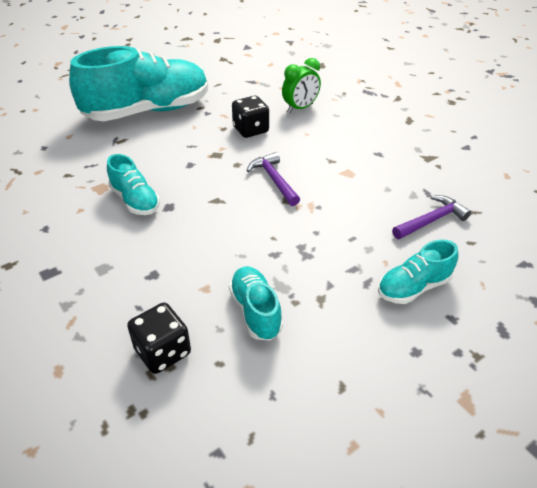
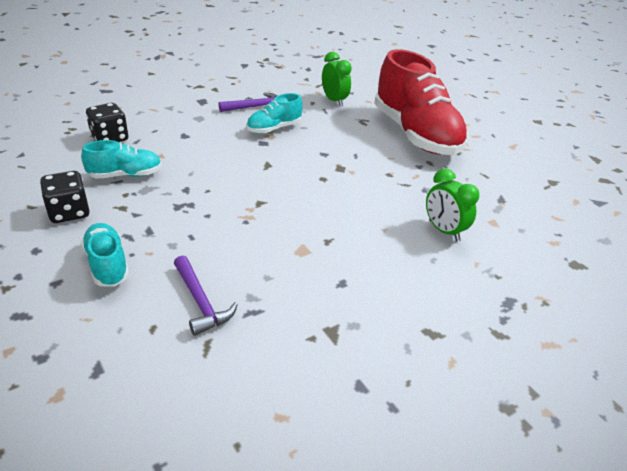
camera: 90 degrees right, 5 degrees down
(65, 159) = (334, 100): none -> green clock
(148, 111) = (415, 134): turquoise shoe -> red shoe
(250, 130) = (388, 190): black dice -> black dice (69, 212)
(274, 180) = (294, 198): purple hammer -> purple hammer (255, 107)

